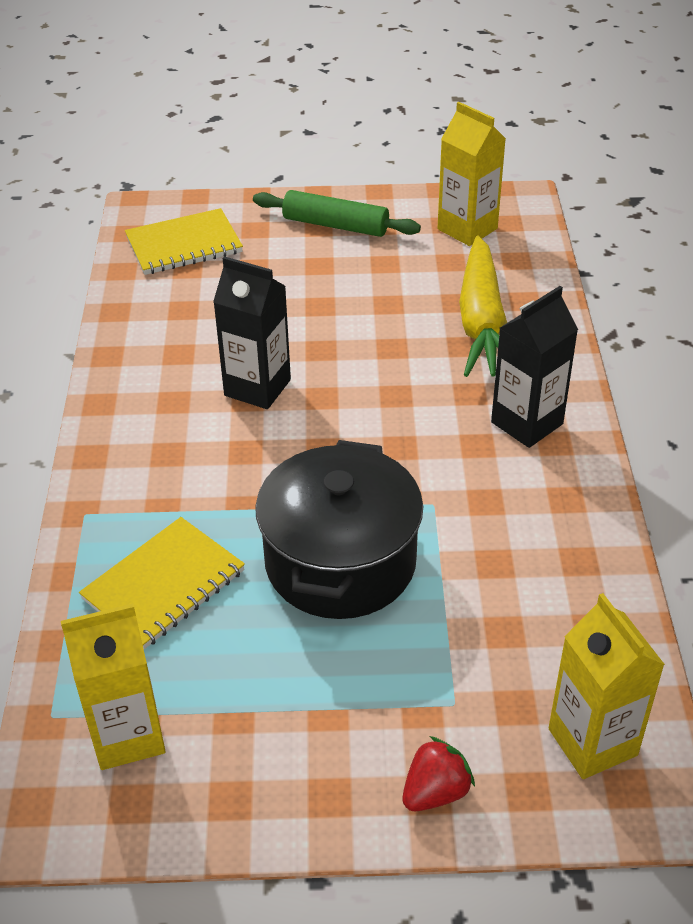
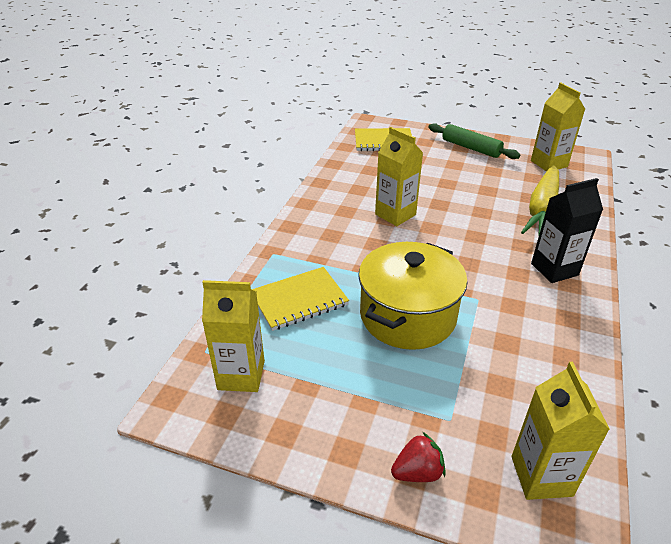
camera: 20 degrees right, 5 degrees down
(257, 387) = (395, 214): black carton -> yellow carton
(340, 562) = (407, 316): black pot -> yellow pot

